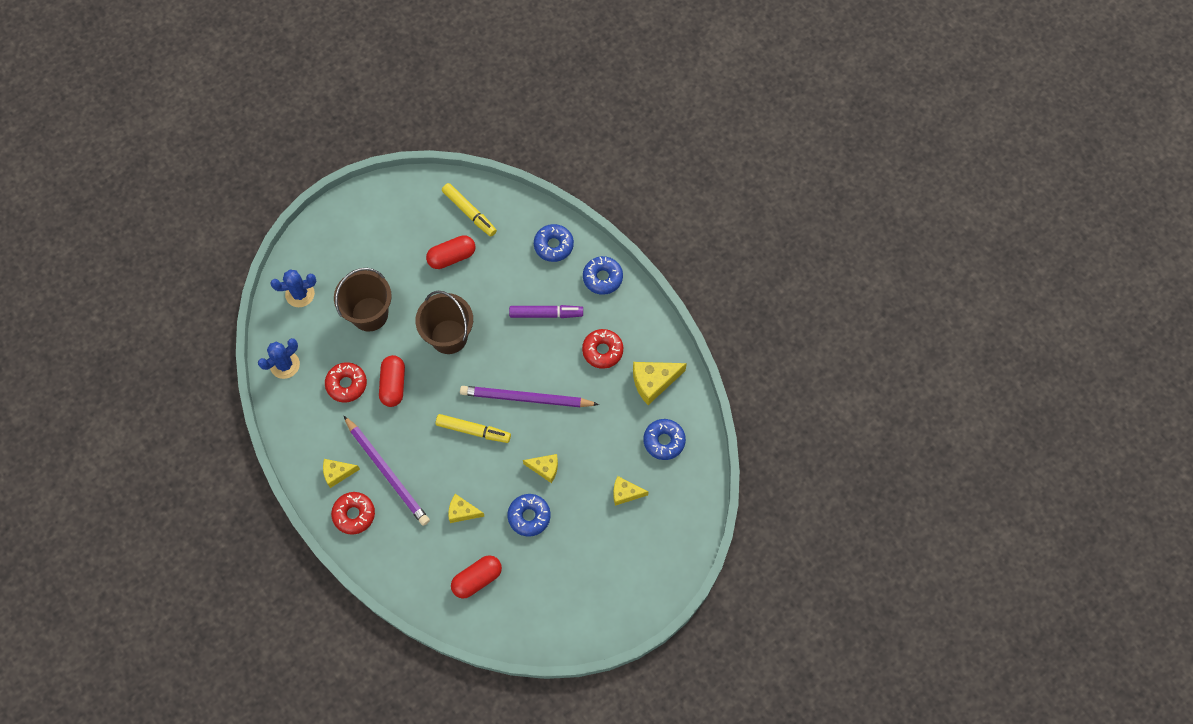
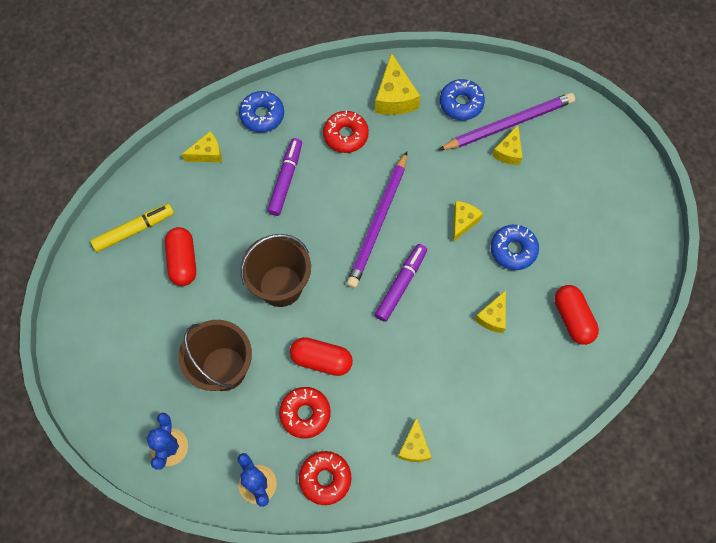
camera: 75 degrees left, 0 degrees up
(354, 514) = (469, 438): red donut -> red donut (325, 478)
(387, 472) = (427, 389): purple pencil -> purple pencil (508, 124)
(473, 430) = (401, 284): yellow marker -> purple marker
(553, 245) = (207, 153): blue donut -> yellow cheese

